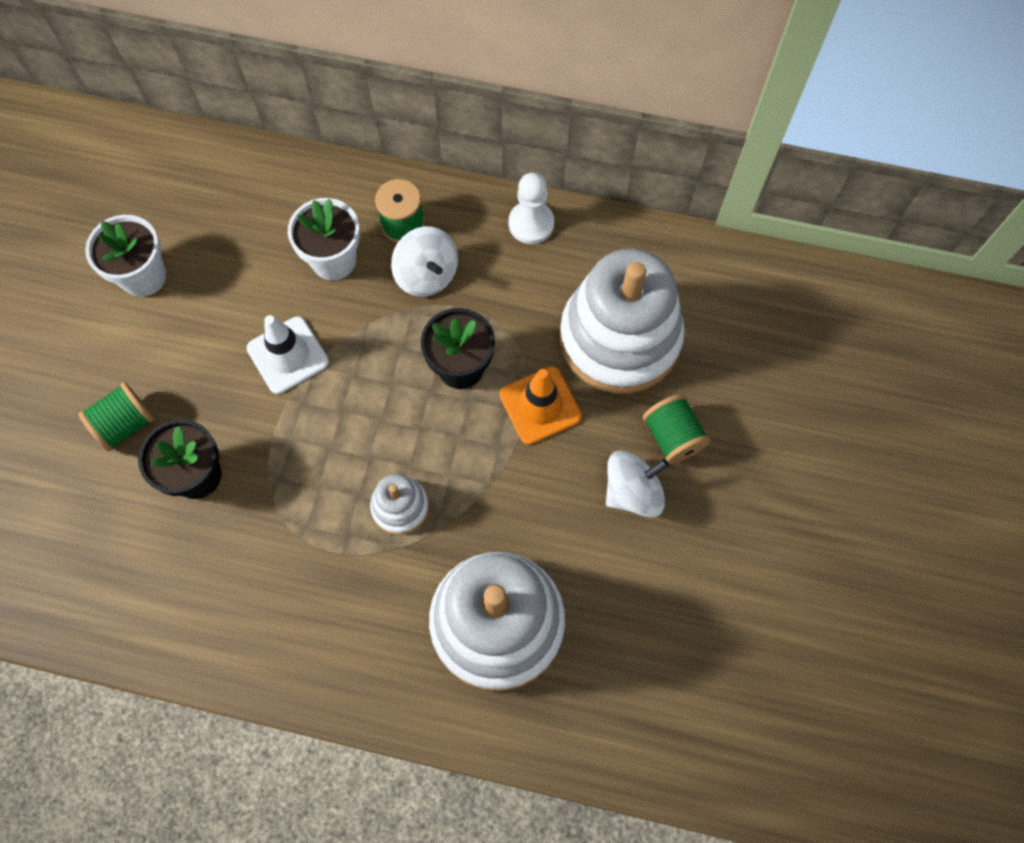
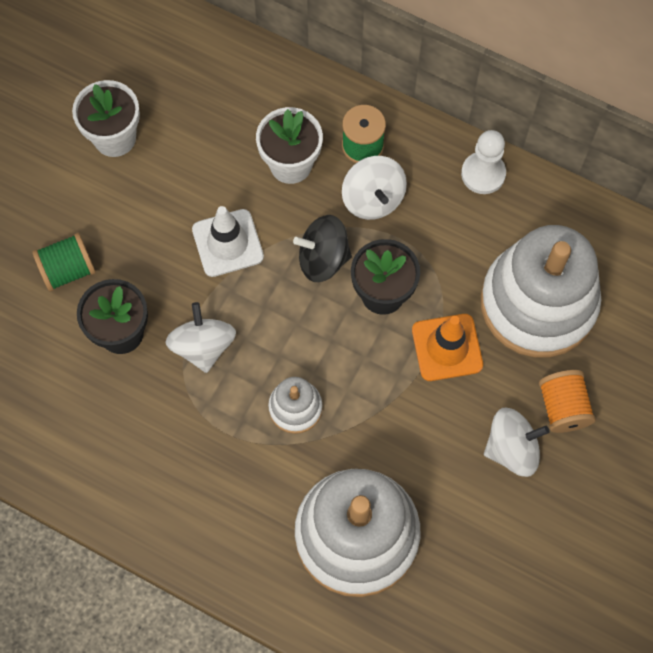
camera: 15 degrees right, 0 degrees up
(287, 468) = (203, 346): none -> white spinning top
(390, 347) = (323, 259): none -> black spinning top
(672, 436) = (563, 407): green spool -> orange spool

